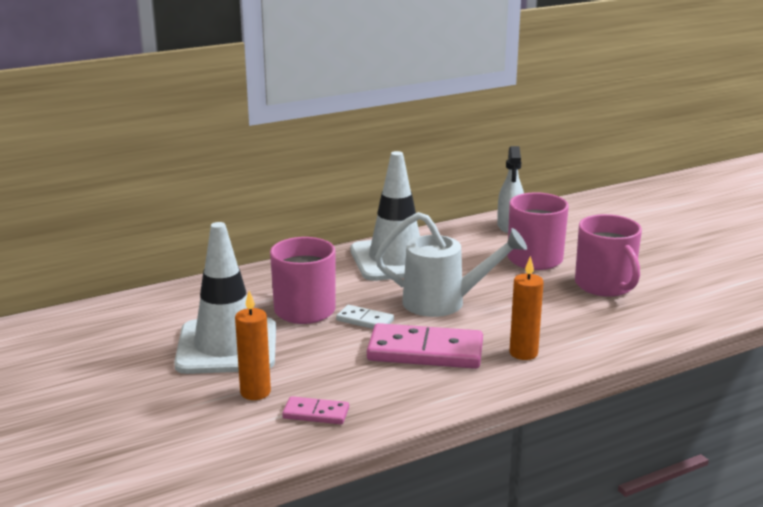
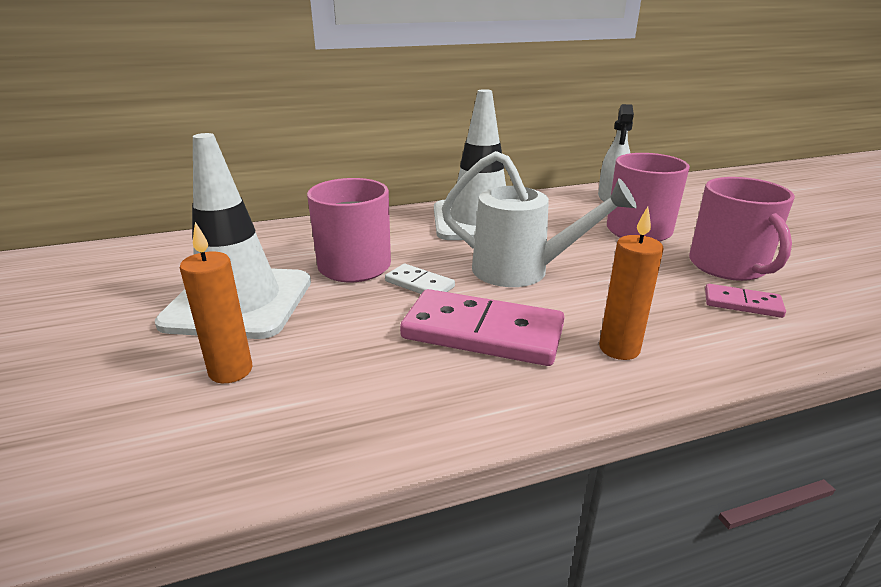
camera: 10 degrees right, 5 degrees up
(316, 413) = (292, 417): pink domino -> pink domino (742, 304)

